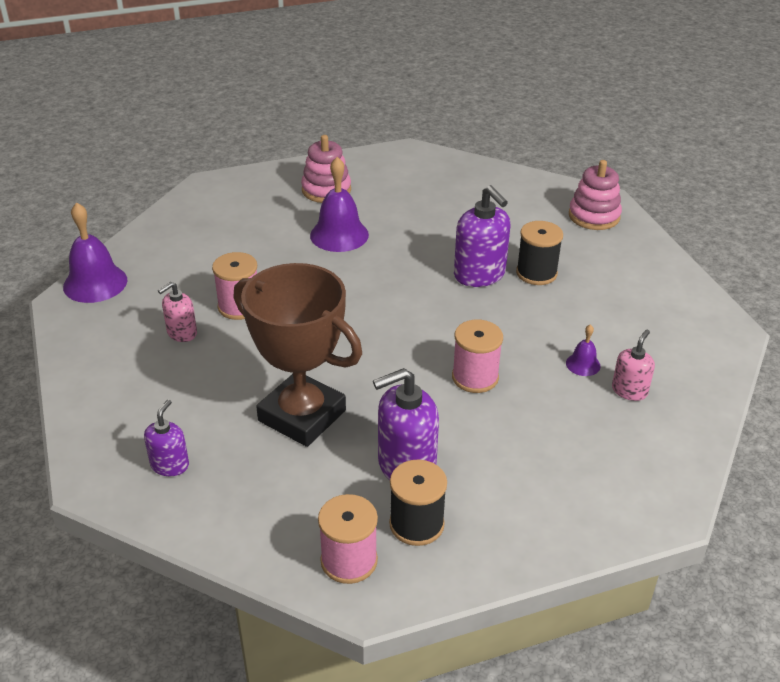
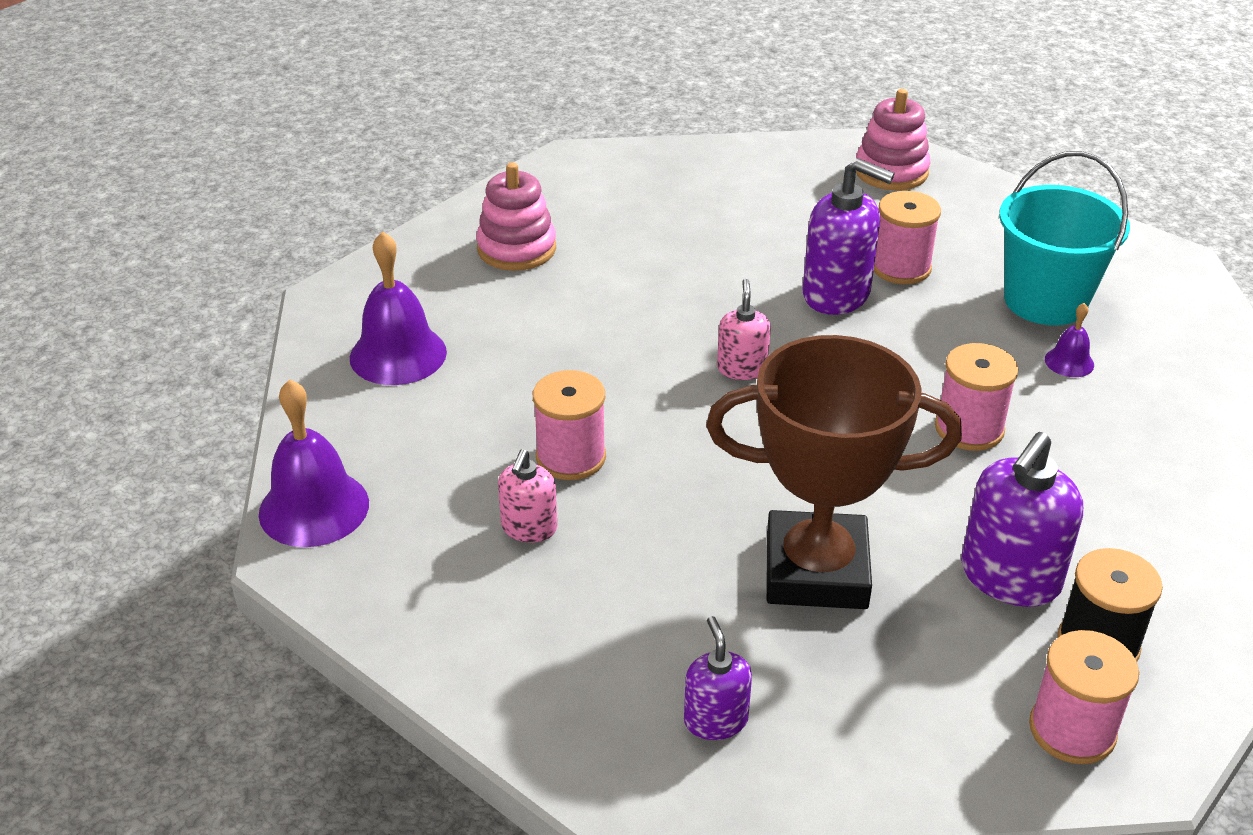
camera: 30 degrees left, 0 degrees up
(339, 235) = (601, 305): purple bell -> purple bell (398, 354)
(536, 273) = (901, 268): black spool -> pink spool
(608, 324) = (1045, 301): none -> turquoise bucket
(629, 390) = (1149, 373): pink soap dispenser -> pink soap dispenser (742, 368)

